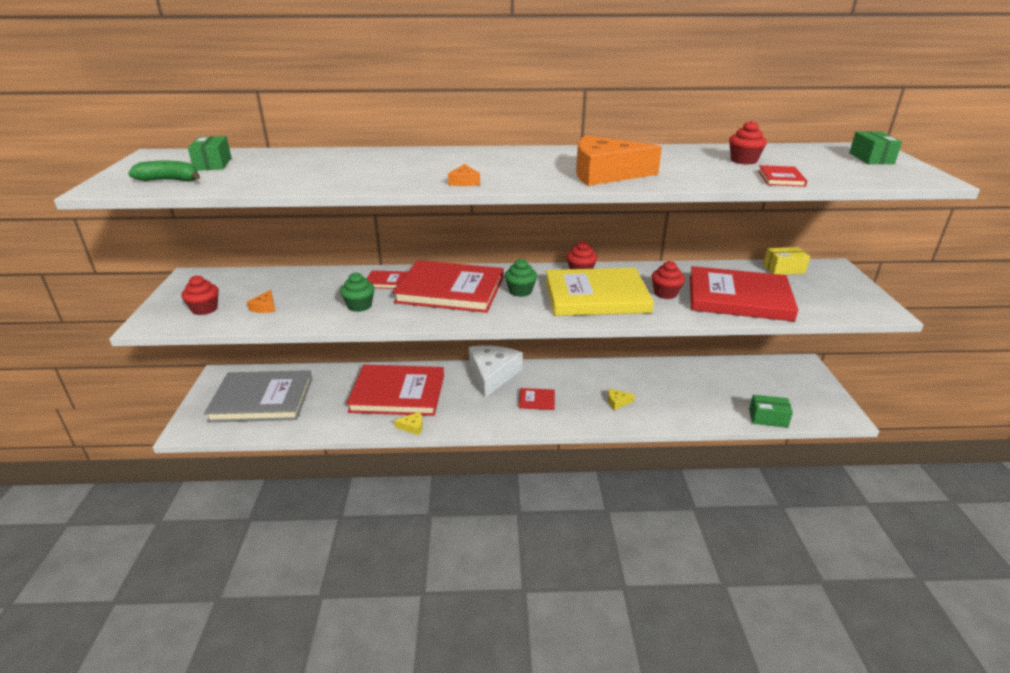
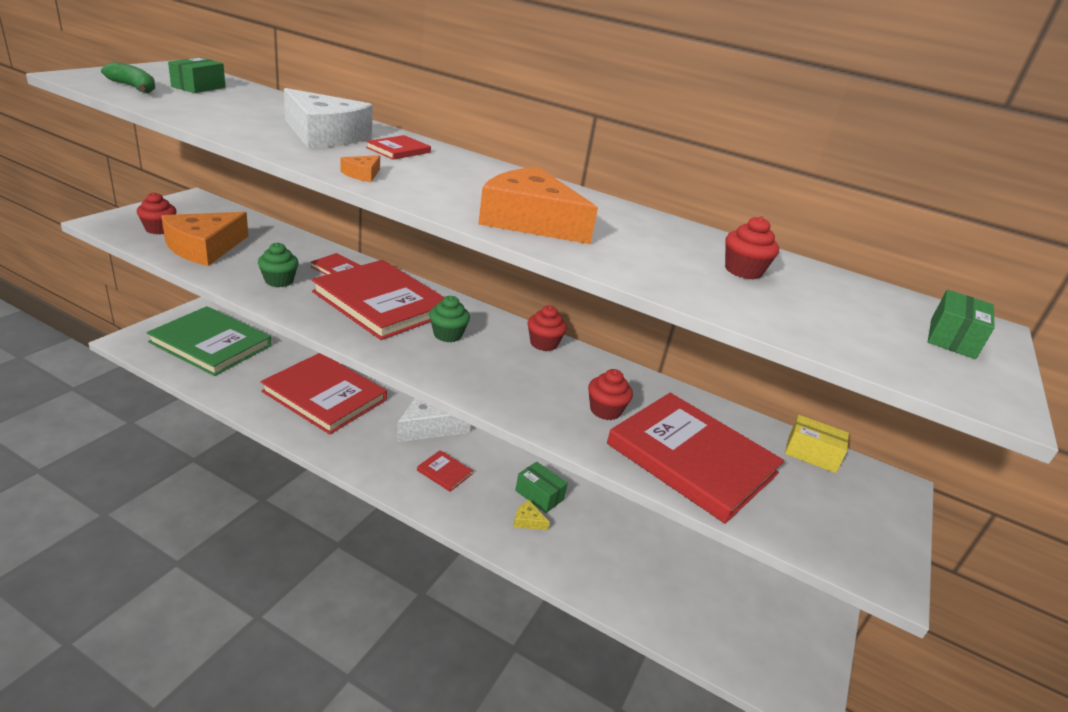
camera: 25 degrees right, 0 degrees up
(262, 399) = (211, 344): grey book -> green book
(265, 307) = (204, 248): orange cheese -> orange cheese, size x2.46
(380, 166) = (325, 135): none -> white cheese
(412, 427) = (297, 434): yellow cheese -> none
(596, 296) = (519, 376): yellow book -> none
(768, 418) = (691, 642): green box -> green box (539, 495)
(781, 178) = (743, 308): red book -> red book (398, 150)

